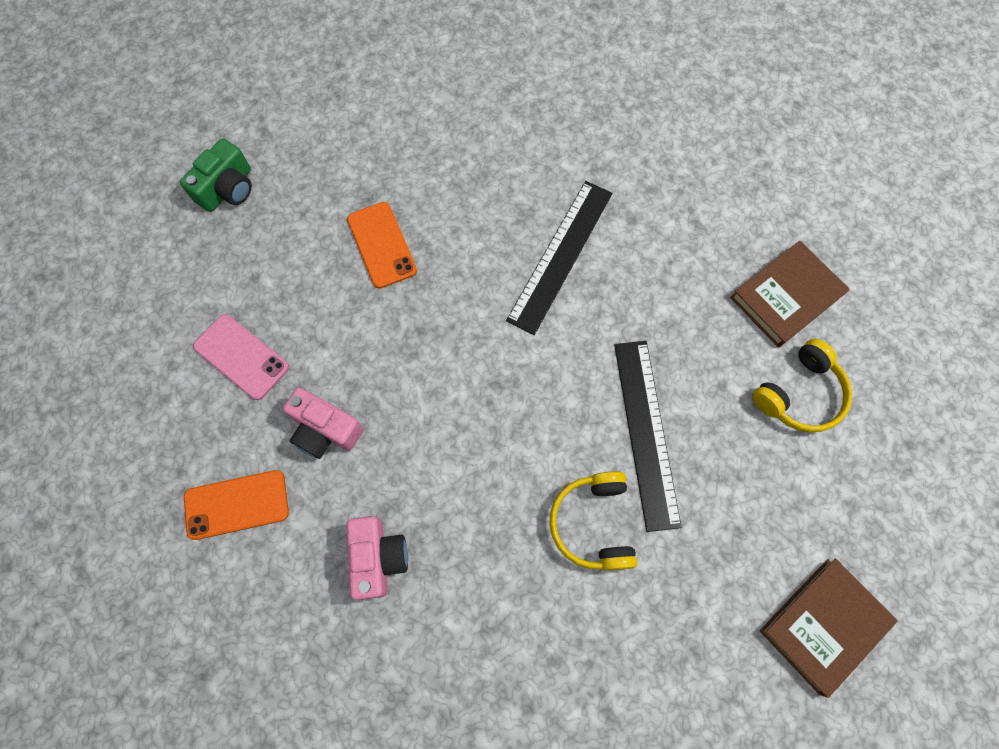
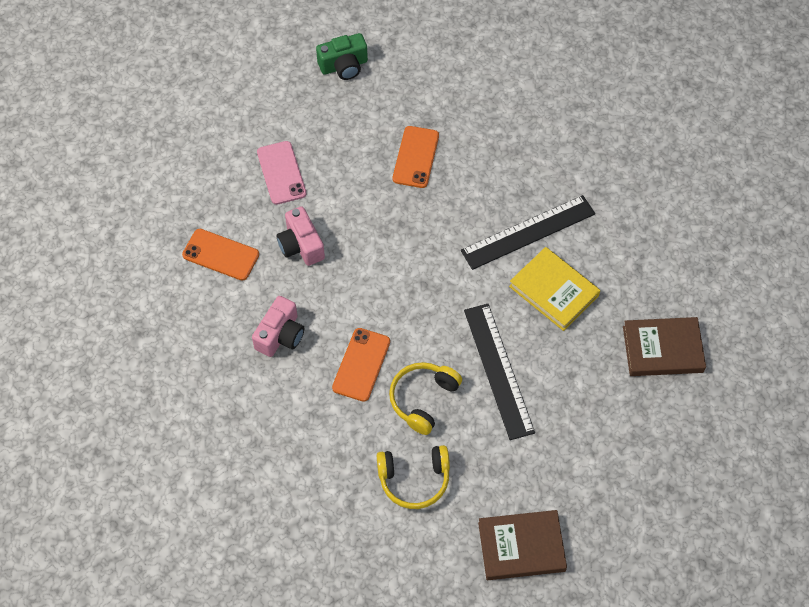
camera: 35 degrees right, 10 degrees down
(496, 529) = (361, 364): none -> orange phone
(634, 304) = (554, 291): none -> yellow book
(646, 432) = (498, 370): black ruler -> black ruler turned 45 degrees counterclockwise
(799, 394) = (620, 412): yellow headphones -> yellow headphones (414, 479)

